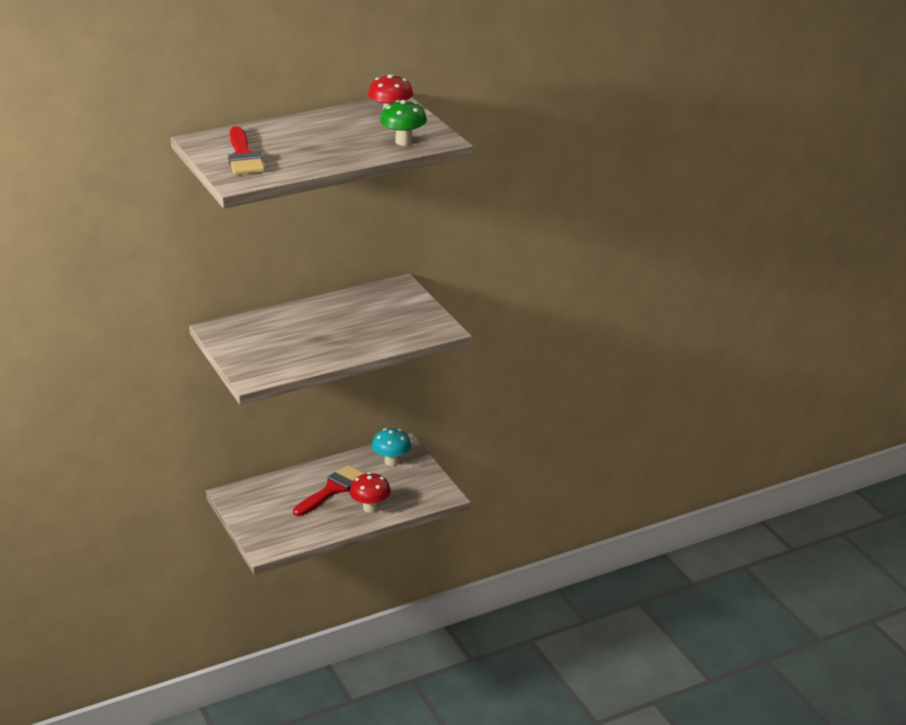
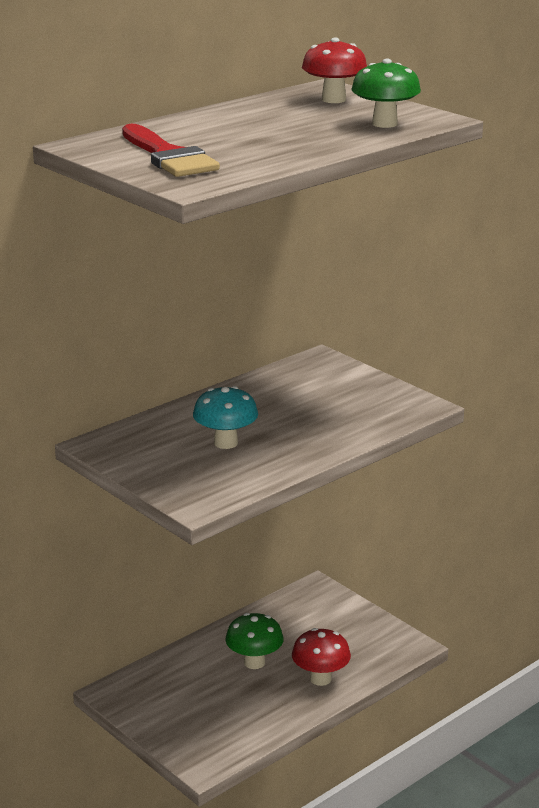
camera: 15 degrees left, 5 degrees down
(332, 490) = (254, 662): red brush -> green mushroom
(391, 461) = (313, 611): turquoise mushroom -> turquoise mushroom (226, 443)

